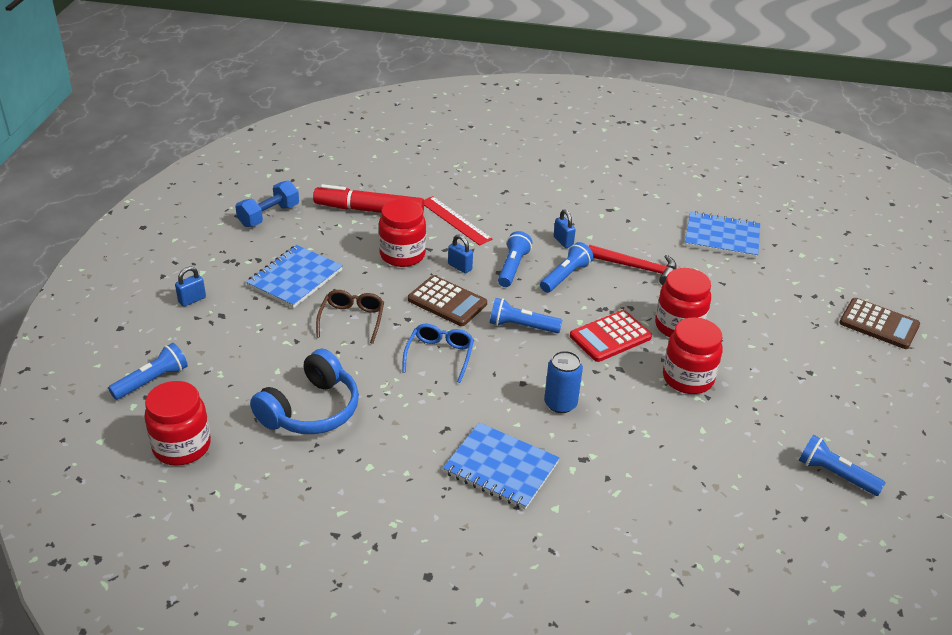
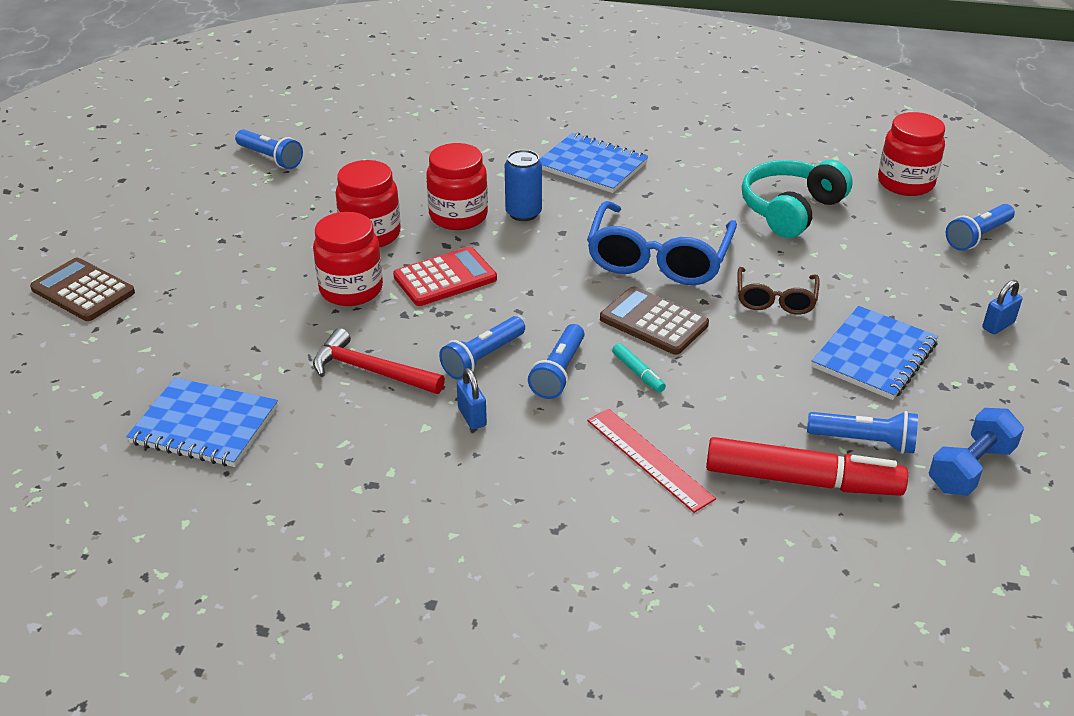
camera: 175 degrees left, 0 degrees up
(311, 410) = (791, 210): blue headphones -> turquoise headphones
(402, 255) = (727, 393): red jar -> red jar (458, 216)
(439, 355) = (658, 259): blue glasses -> blue glasses, size x1.80
(460, 267) = (638, 373): blue padlock -> turquoise marker
(522, 326) = (555, 290): blue flashlight -> blue flashlight (864, 441)

